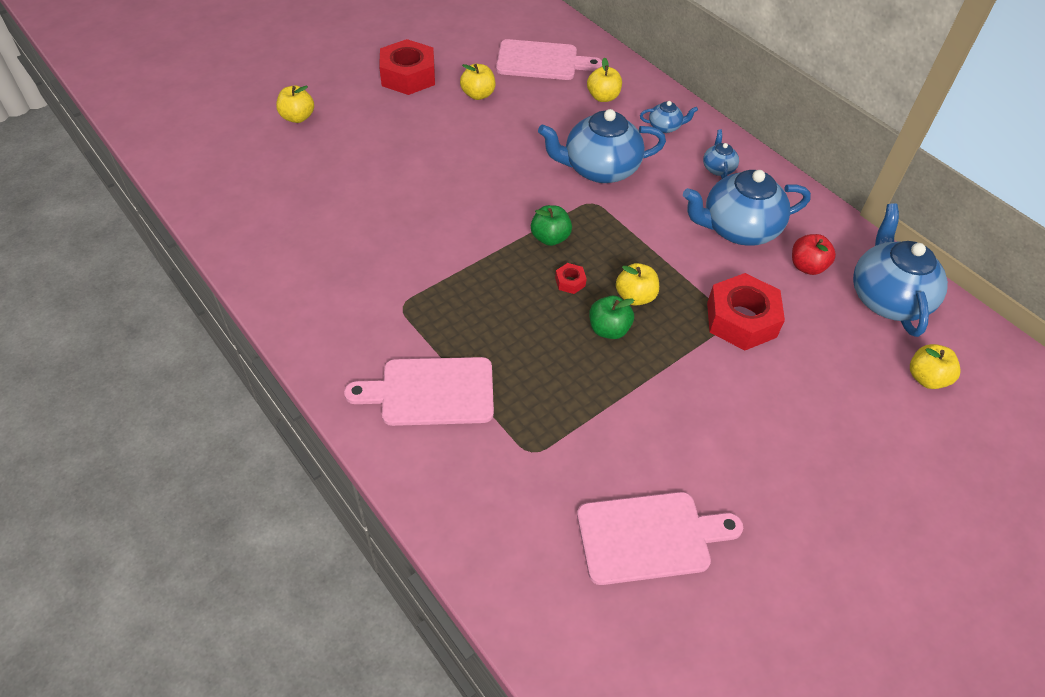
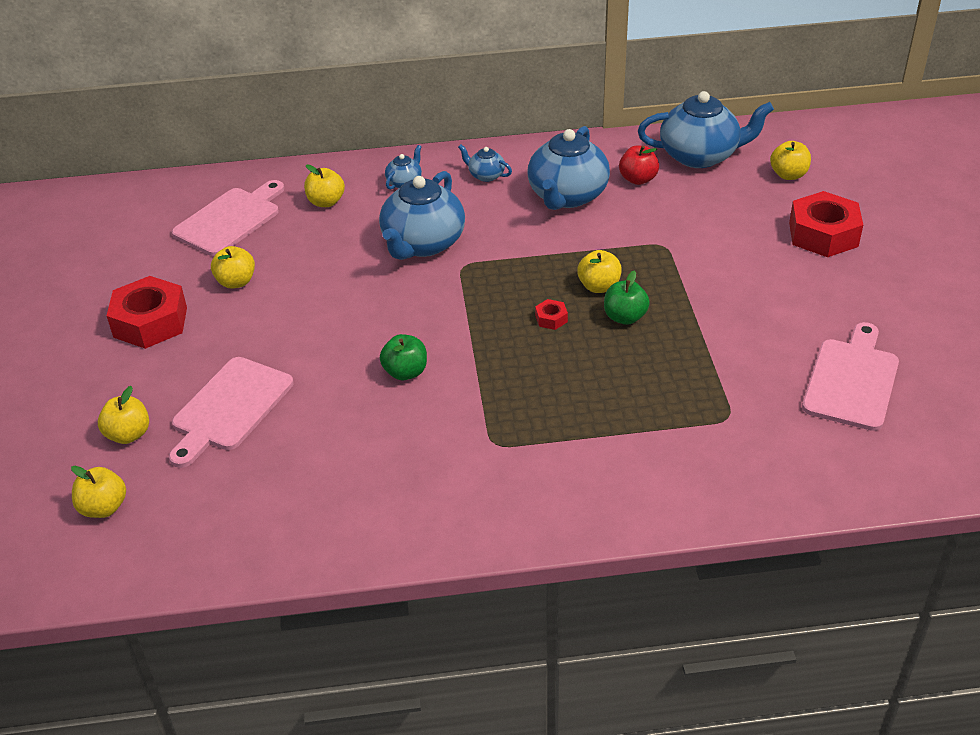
camera: 55 degrees left, 10 degrees down
(228, 138) = (104, 507): none -> yellow apple
(431, 392) = (619, 459): pink cutting board -> pink cutting board (230, 408)
(550, 238) = (486, 310): green apple -> green apple (405, 372)
(741, 320) = (668, 238): red nut -> red nut (823, 234)
(887, 298) = (700, 156): blue teapot -> blue teapot turned 150 degrees clockwise

